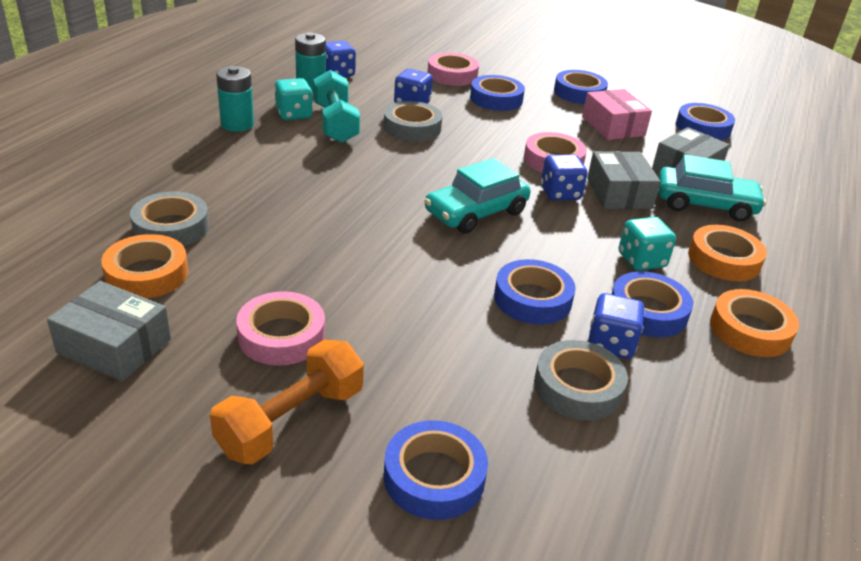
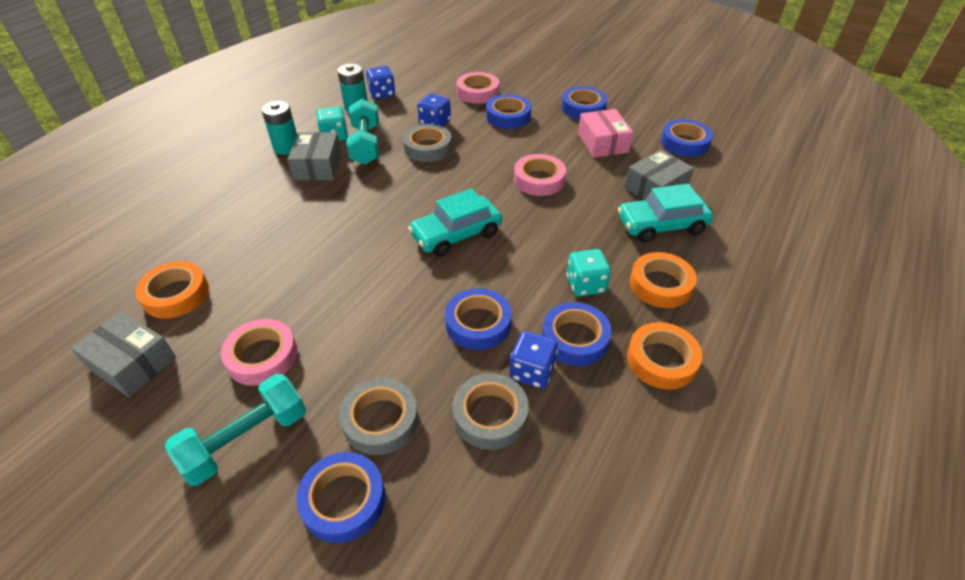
camera: 10 degrees right, 10 degrees up
(171, 227) = (207, 249): grey tape -> grey tape (380, 420)
(291, 421) = (246, 440): orange dumbbell -> turquoise dumbbell
(560, 193) = (534, 214): blue dice -> none
(619, 193) = (586, 214): grey box -> grey box (318, 166)
(705, 204) = (661, 225): turquoise car -> turquoise car turned 150 degrees clockwise

